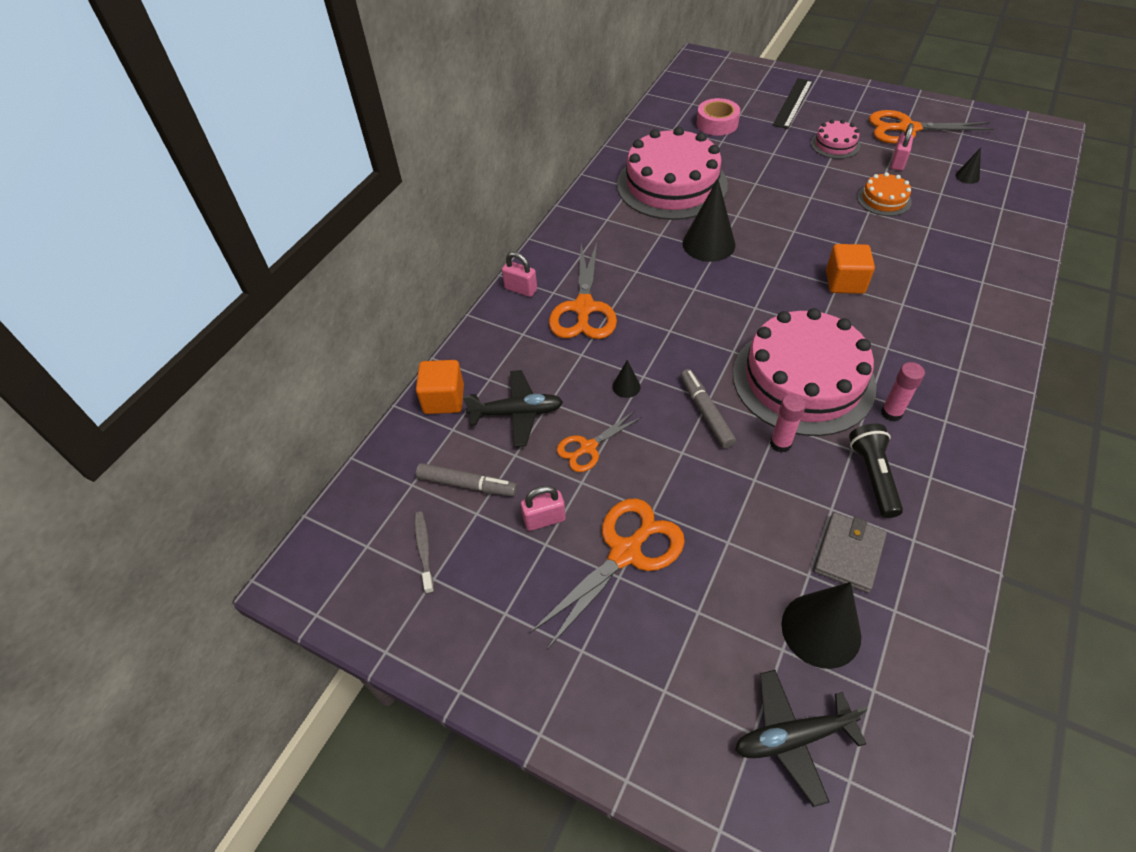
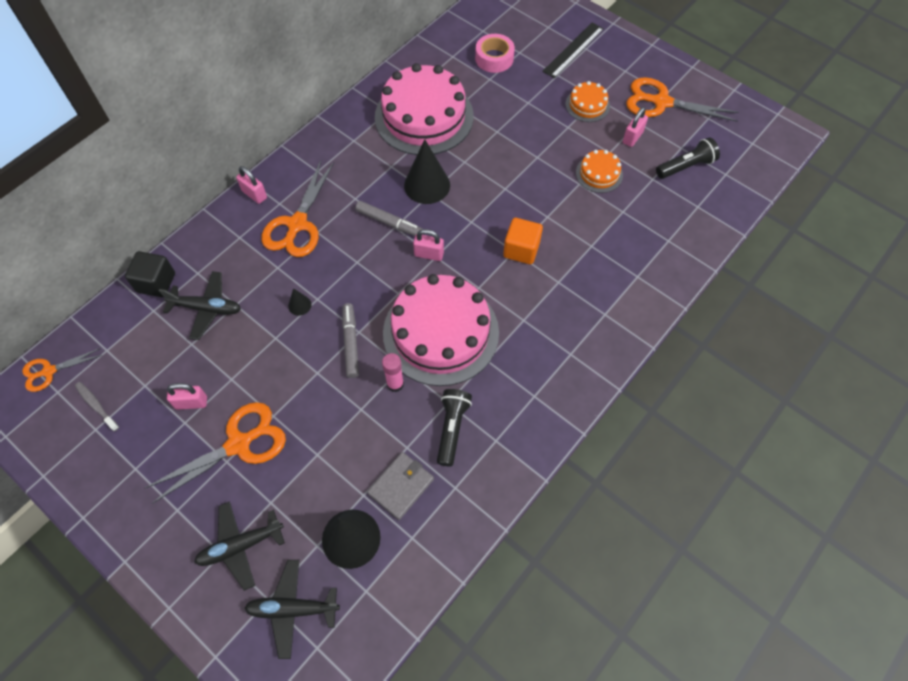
camera: 10 degrees right, 10 degrees up
(424, 550) = (96, 405): grey toothbrush -> grey toothbrush turned 45 degrees counterclockwise
(444, 399) = (156, 282): orange cube -> black cube
(467, 484) = (146, 360): grey marker -> grey marker (389, 223)
(587, 448) = (247, 351): orange scissors -> orange scissors (48, 371)
(685, 674) = (240, 546): none -> black plane
(746, 307) = (429, 254): none -> pink padlock
(835, 144) = (587, 105): pink cake -> orange cake
(891, 413) = (495, 379): pink glue stick -> none
(967, 176) = (686, 166): black cone -> black flashlight

